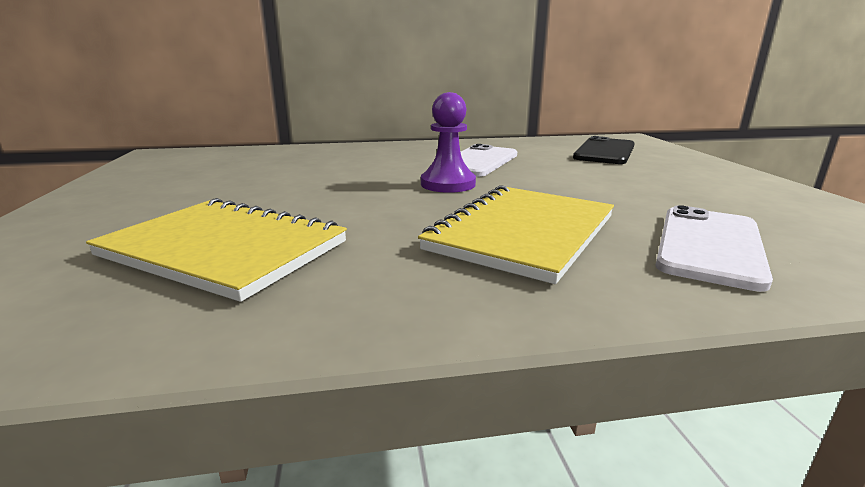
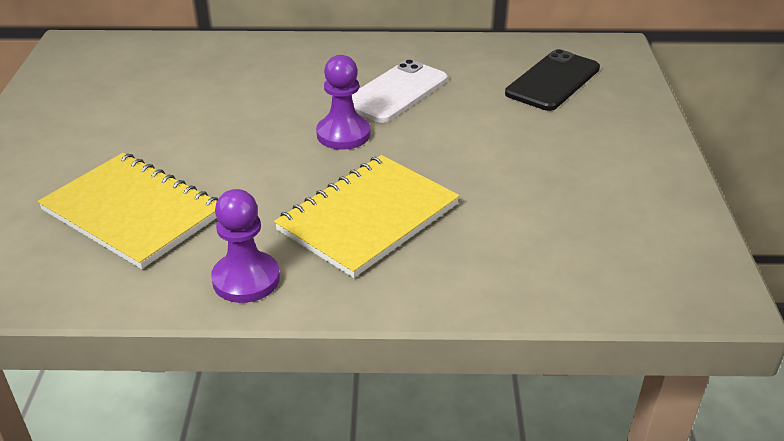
camera: 10 degrees right, 15 degrees up
(404, 300) = (246, 279): none -> purple pawn
(709, 246) = (508, 250): white phone -> none

